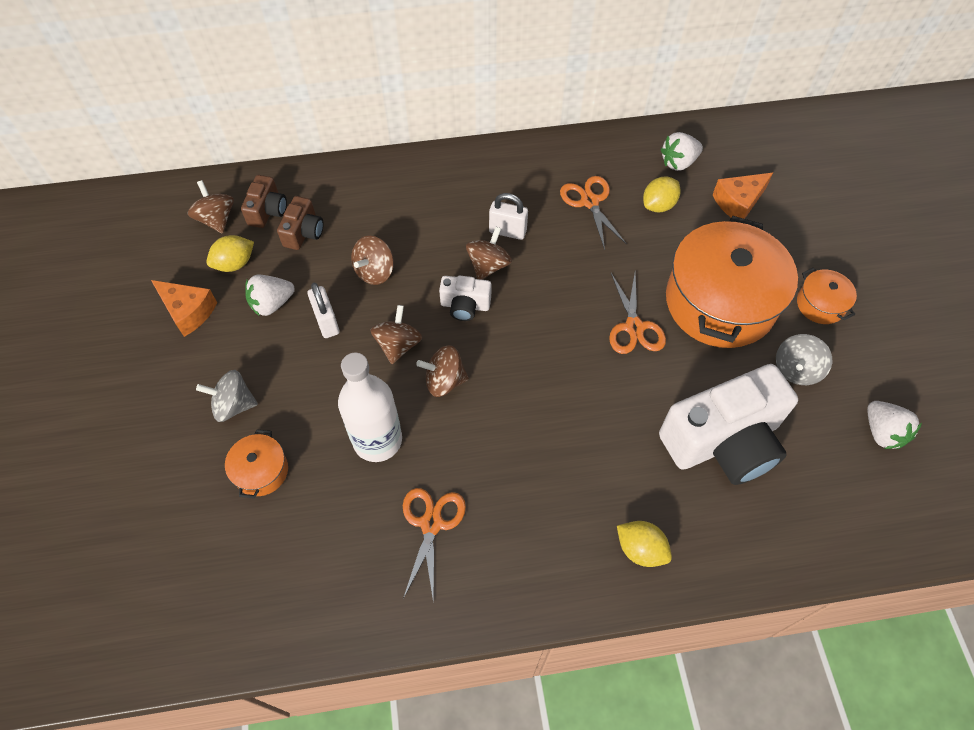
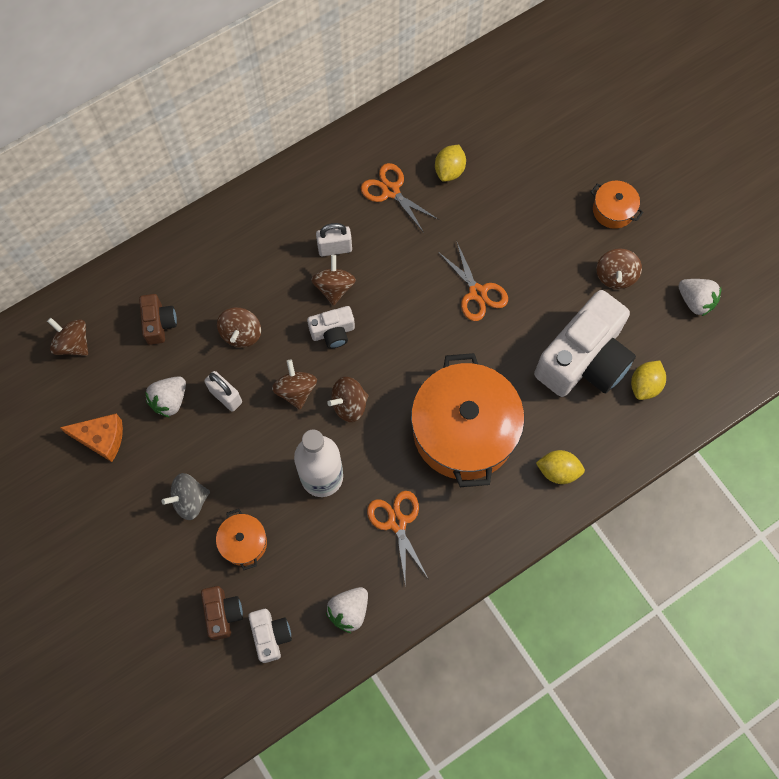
camera: 25 degrees left, 10 degrees up
(231, 583) = (271, 635): none -> white camera
(235, 263) = (115, 378): yellow lemon -> yellow lemon (645, 385)
(268, 211) = (115, 316): brown camera -> brown camera (223, 613)
(678, 162) = (448, 121): white strawberry -> white strawberry (349, 611)
(720, 302) = (535, 241): orange pot -> orange pot (464, 431)
(738, 202) = (513, 141): orange cheese -> none
(796, 369) = (615, 276): grey spinning top -> brown spinning top

